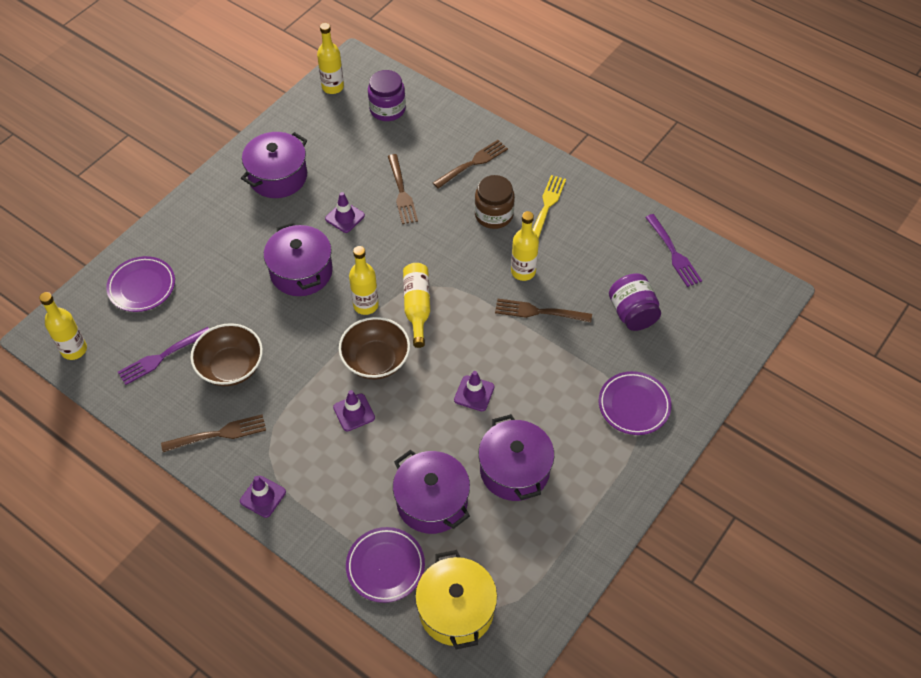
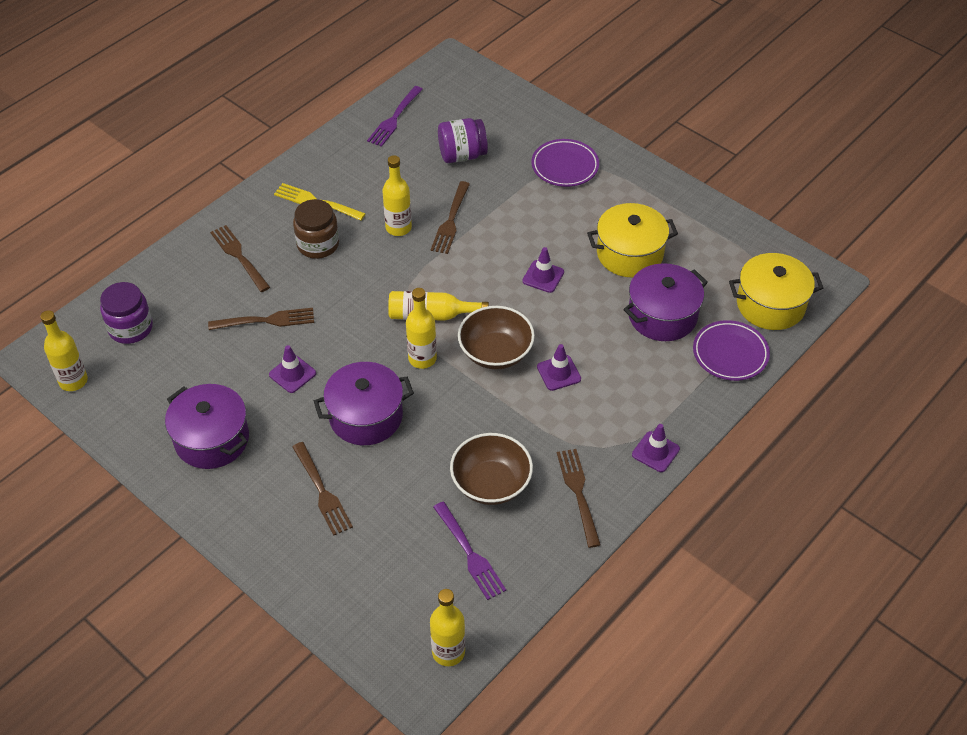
camera: 85 degrees left, 5 degrees down
(142, 287) = (360, 581): purple plate -> none
(226, 252) = (322, 491): none -> brown fork
(514, 470) = (630, 254): purple pot -> yellow pot
(673, 253) = (394, 118): purple fork -> purple fork turned 135 degrees clockwise

